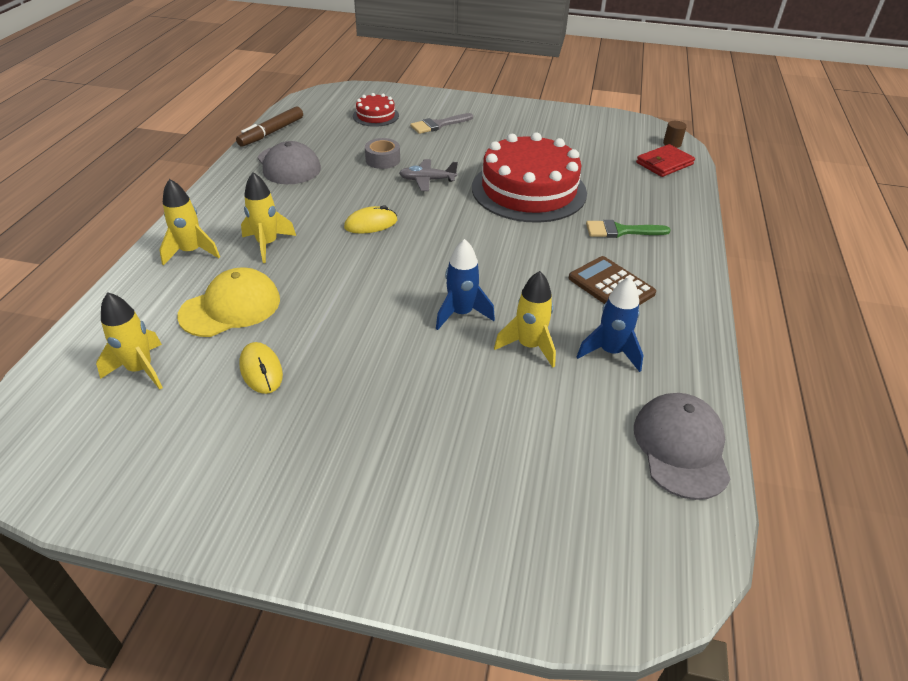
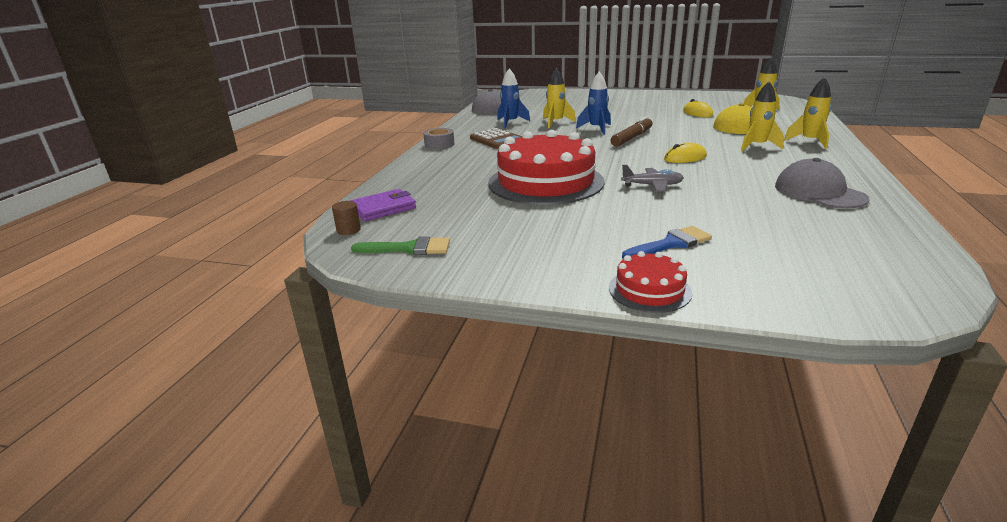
camera: 175 degrees left, 15 degrees down
(271, 132) = (900, 225): brown marker -> brown marker (632, 138)
(375, 116) = (779, 255): red cake -> red cake (649, 290)
(383, 160) = (715, 200): grey tape -> grey tape (439, 144)
(438, 125) = (671, 244): grey brush -> blue brush
(620, 231) = (472, 161): green brush -> green brush (409, 248)
(664, 163) = (383, 208): red wallet -> purple wallet

